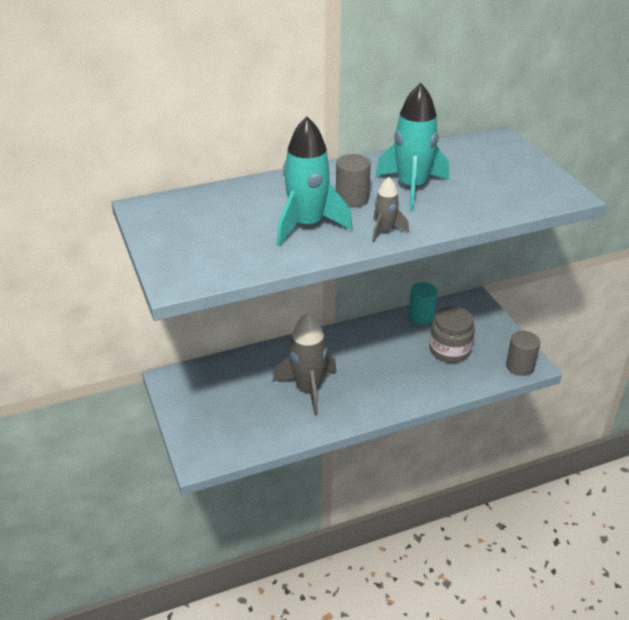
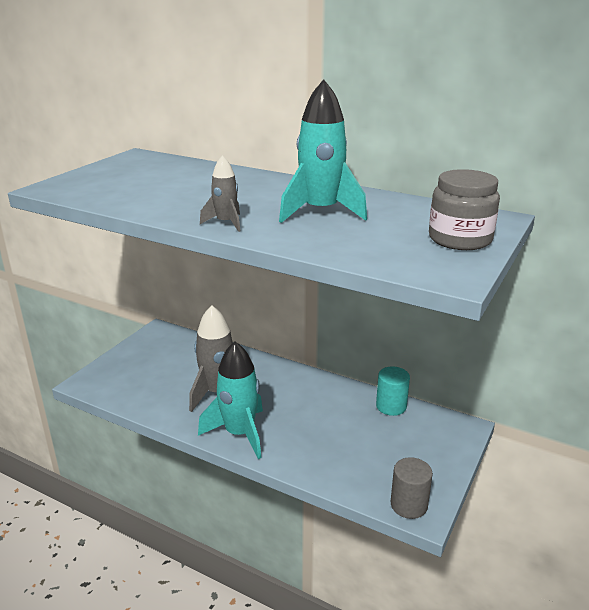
camera: 50 degrees right, 10 degrees down
(307, 225) = (189, 198): turquoise rocket -> turquoise rocket (239, 433)
(352, 199) = (258, 199): grey cylinder -> none
(450, 350) = (368, 445): grey jar -> grey jar (460, 239)

